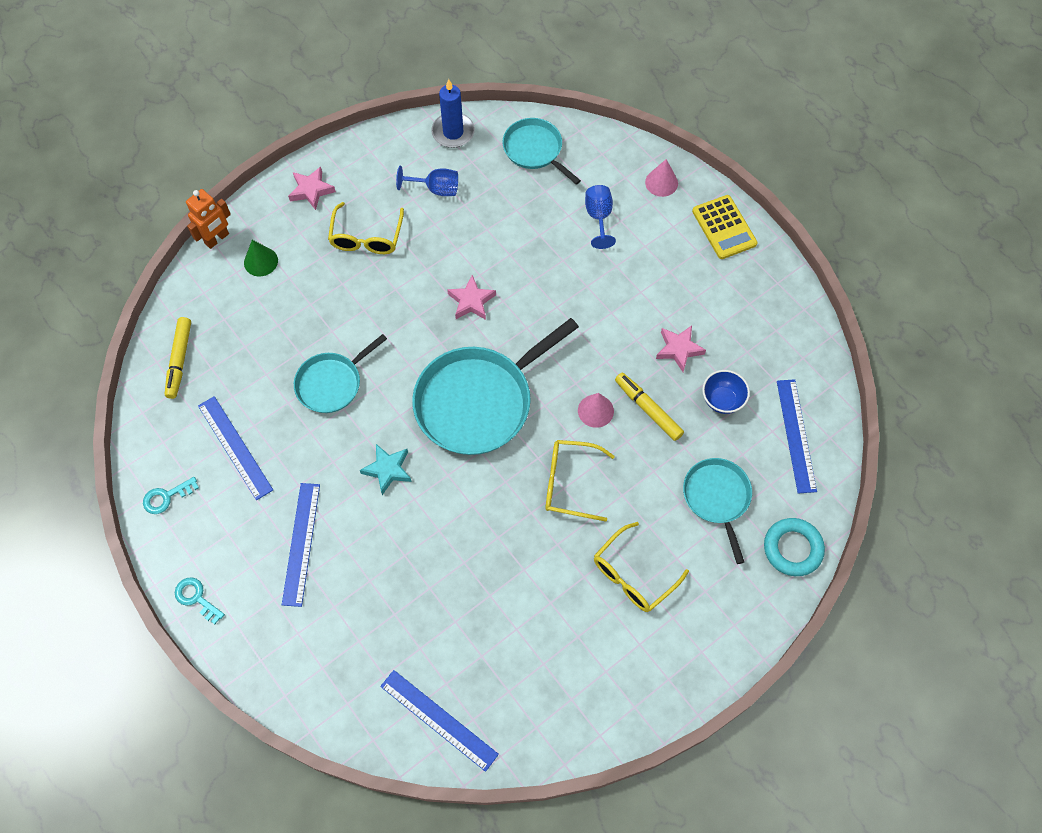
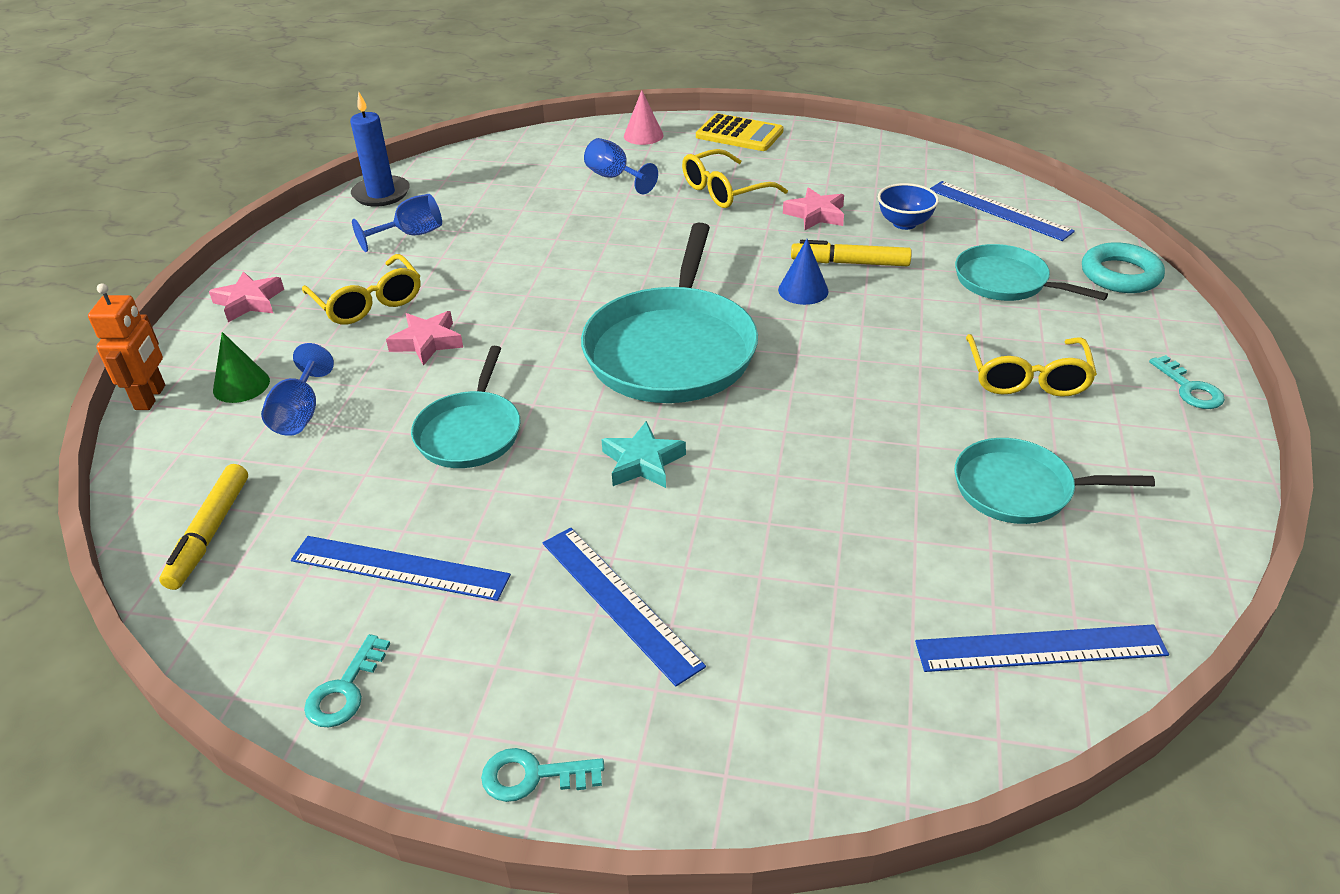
camera: 40 degrees left, 25 degrees down
(179, 360) = (210, 533): yellow marker -> yellow marker turned 45 degrees clockwise
(271, 306) = (300, 413): none -> blue goblet
(471, 301) = (559, 286): pink star -> pink star (427, 342)
(535, 150) = (488, 168): turquoise pan -> turquoise pan (1019, 489)
(569, 483) = (858, 352): yellow glasses -> yellow glasses (724, 191)
(595, 411) = (803, 290): pink cone -> blue cone
(708, 656) = (1189, 388): none -> turquoise key

